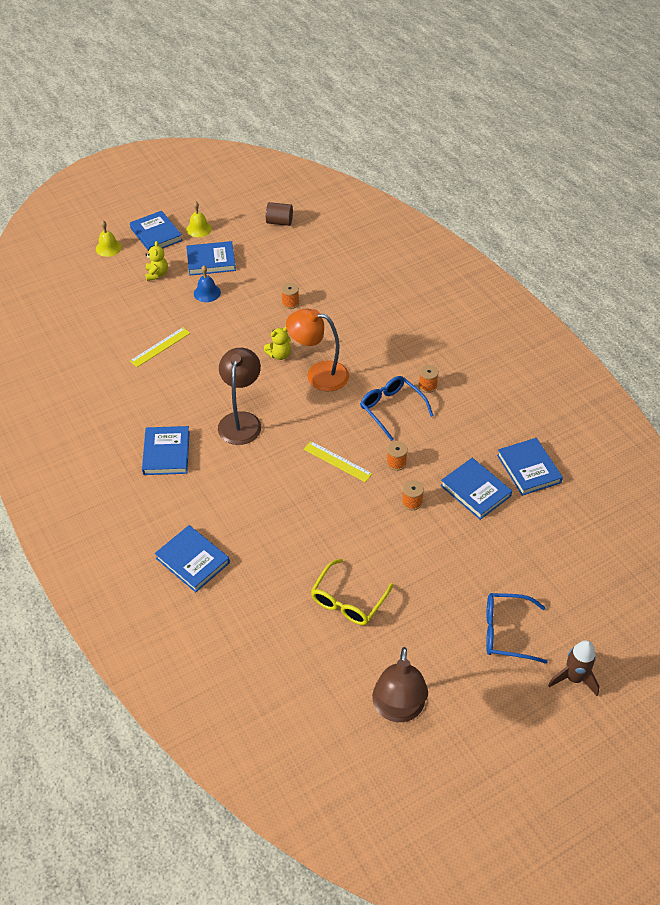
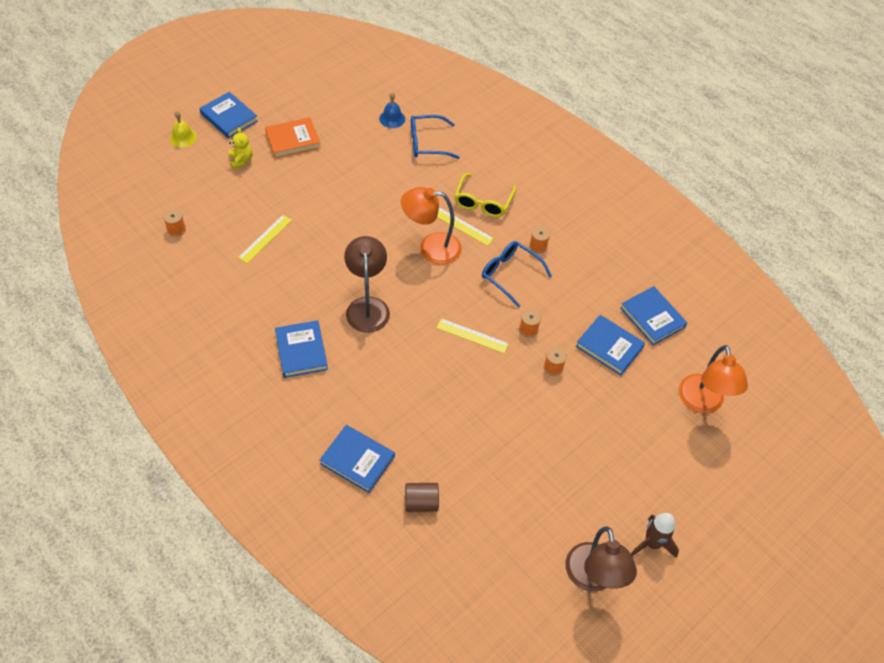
camera: 15 degrees left, 5 degrees up
(199, 229) = (271, 107): yellow bell -> none
(207, 293) = (297, 175): blue bell -> blue bell (392, 118)
(211, 261) = (293, 140): blue book -> orange book
(279, 222) = (351, 91): brown cylinder -> brown cylinder (421, 503)
(279, 355) = (387, 232): yellow teddy bear -> none
(290, 303) = (384, 176): orange spool -> orange spool (176, 229)
(348, 600) = (518, 477): yellow glasses -> yellow glasses (483, 202)
(355, 358) = (462, 226): none -> yellow ruler
(506, 632) = (672, 484): blue glasses -> blue glasses (427, 143)
(560, 558) = (702, 403): none -> orange lamp
(573, 678) = (743, 519): brown rocket -> brown rocket (652, 543)

